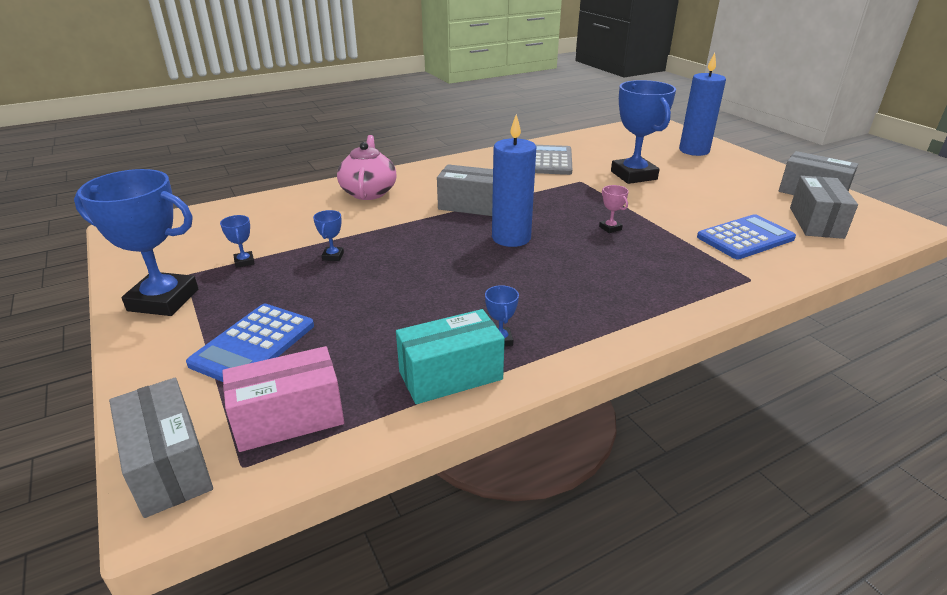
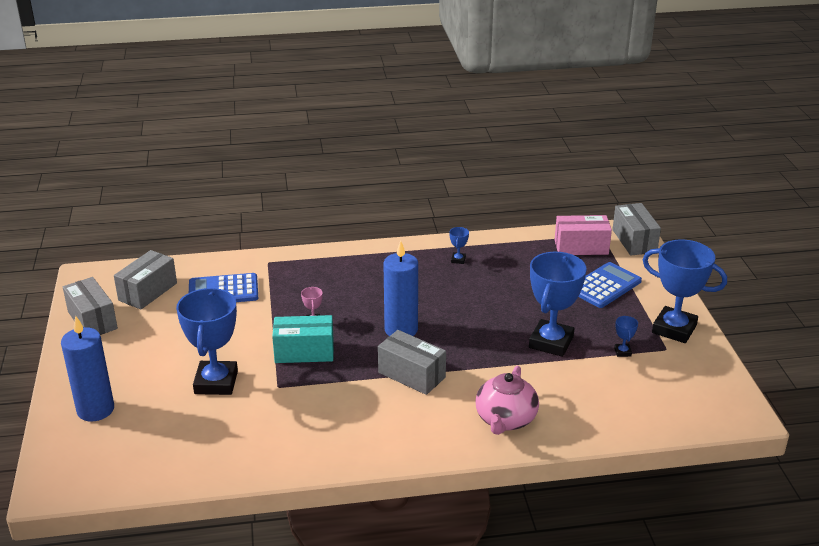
camera: 160 degrees left, 0 degrees up
(333, 256) = (551, 342): blue trophy -> blue trophy, size x2.48
(450, 375) = (495, 249): turquoise box -> turquoise box (304, 352)
(550, 161) = (276, 430): grey calculator -> none

